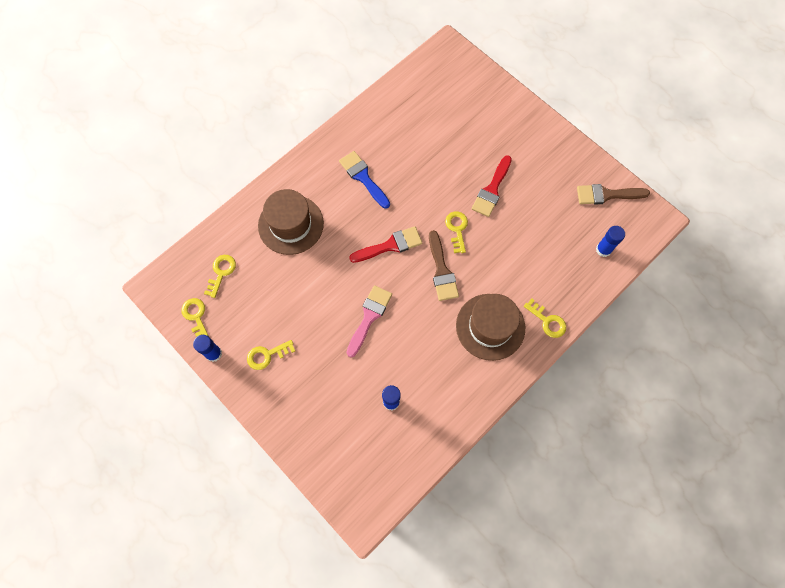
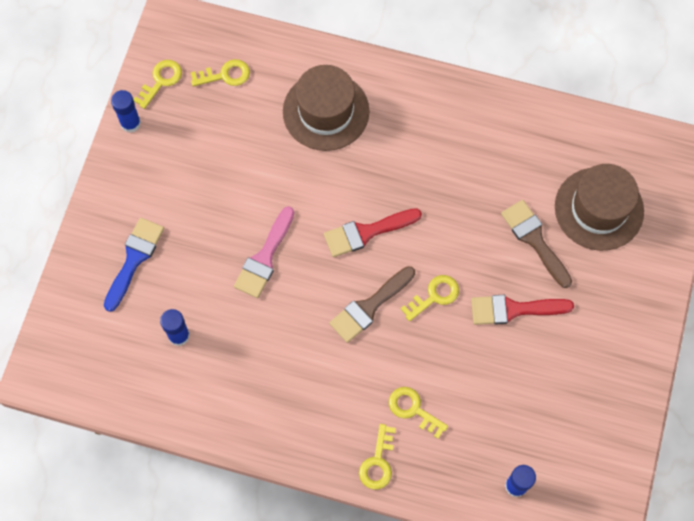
camera: 60 degrees right, 0 degrees up
(267, 355) = (159, 177): yellow key -> yellow key (413, 409)
(363, 177) = (435, 154): blue brush -> blue brush (134, 259)
(369, 317) = (264, 258): pink brush -> pink brush turned 120 degrees clockwise
(390, 245) = (366, 232): red brush -> red brush turned 120 degrees clockwise
(490, 326) = (331, 398): brown hat -> brown hat (599, 209)
(607, 195) = (598, 454): brown brush -> brown brush (534, 239)

